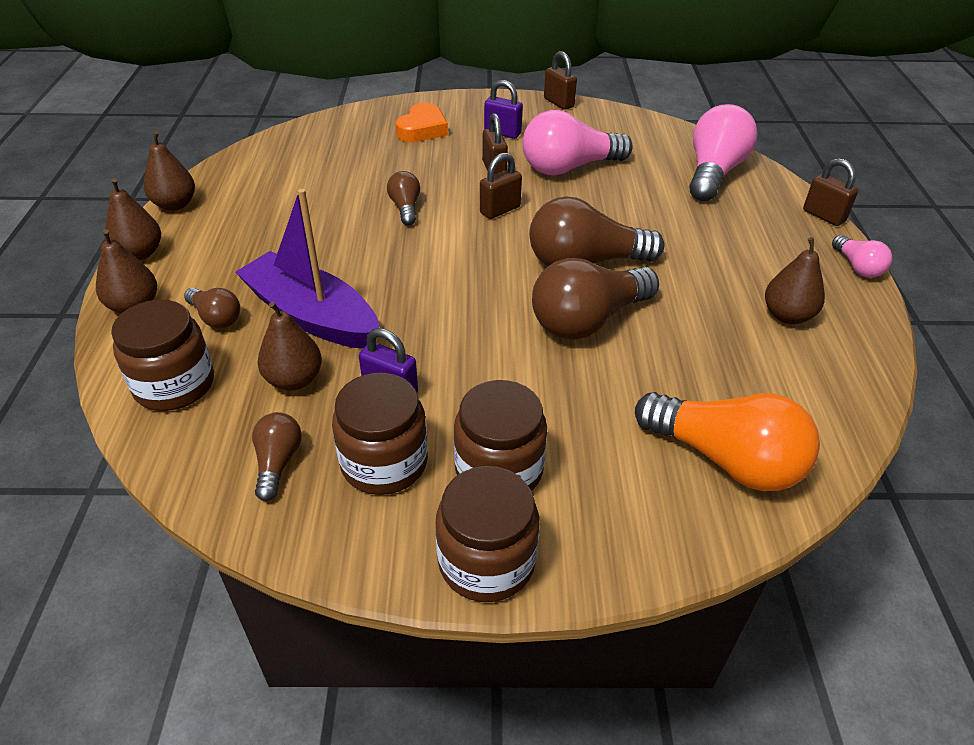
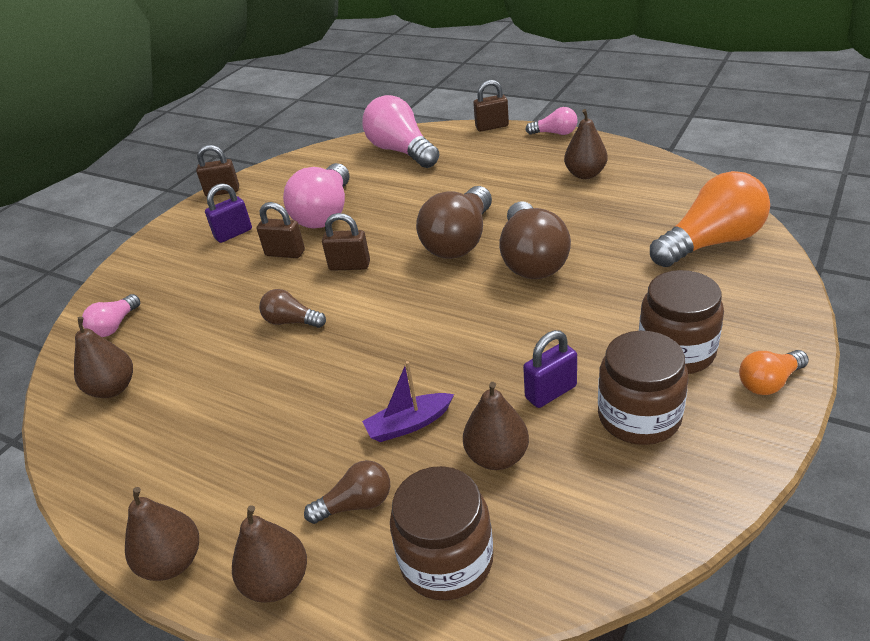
camera: 55 degrees left, 5 degrees down
(175, 205) = (101, 510): brown pear -> brown pear (113, 388)
(277, 463) = (607, 491): brown light bulb -> none
(312, 316) = (409, 424): purple boat -> purple boat, size x0.50
(355, 129) = (115, 326): none -> pink light bulb
(422, 129) = (170, 280): orange heart -> none
(486, 561) = (769, 382): brown jar -> orange light bulb
(500, 210) = (349, 266): brown padlock -> brown padlock turned 75 degrees counterclockwise

